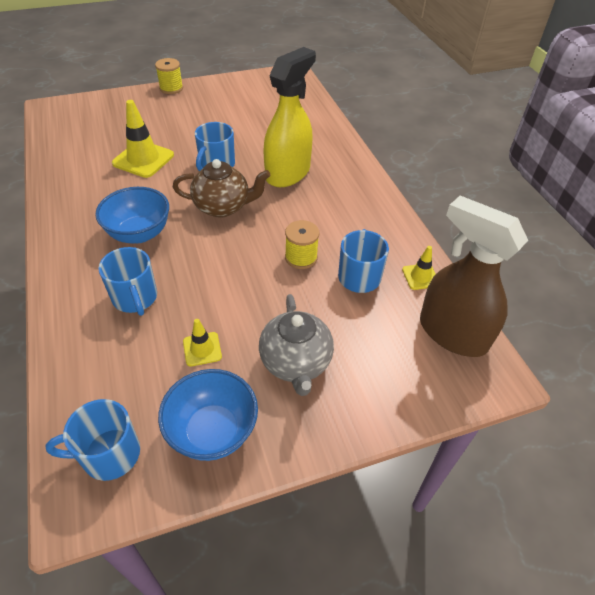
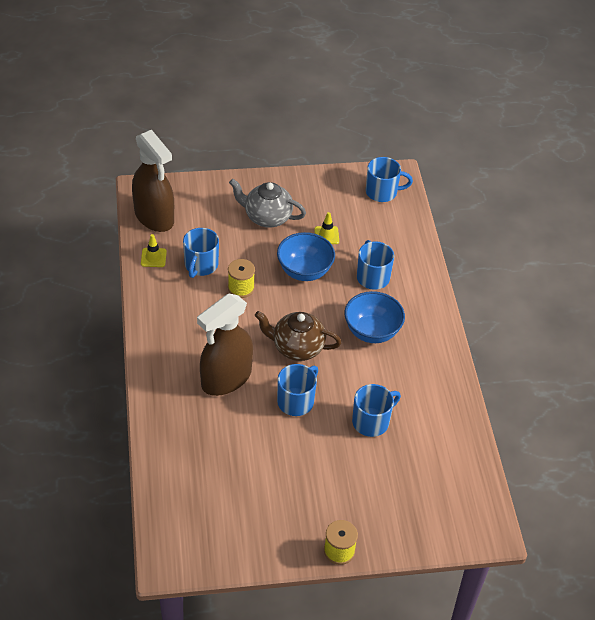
camera: 170 degrees left, 0 degrees up
(143, 159) = (371, 421): yellow traffic cone -> blue mug
(212, 431) = (324, 192): blue bowl -> blue bowl (304, 271)
(288, 173) = (226, 378): yellow spray bottle -> brown spray bottle
(296, 363) = (267, 217): grey teapot -> grey teapot turned 75 degrees counterclockwise

